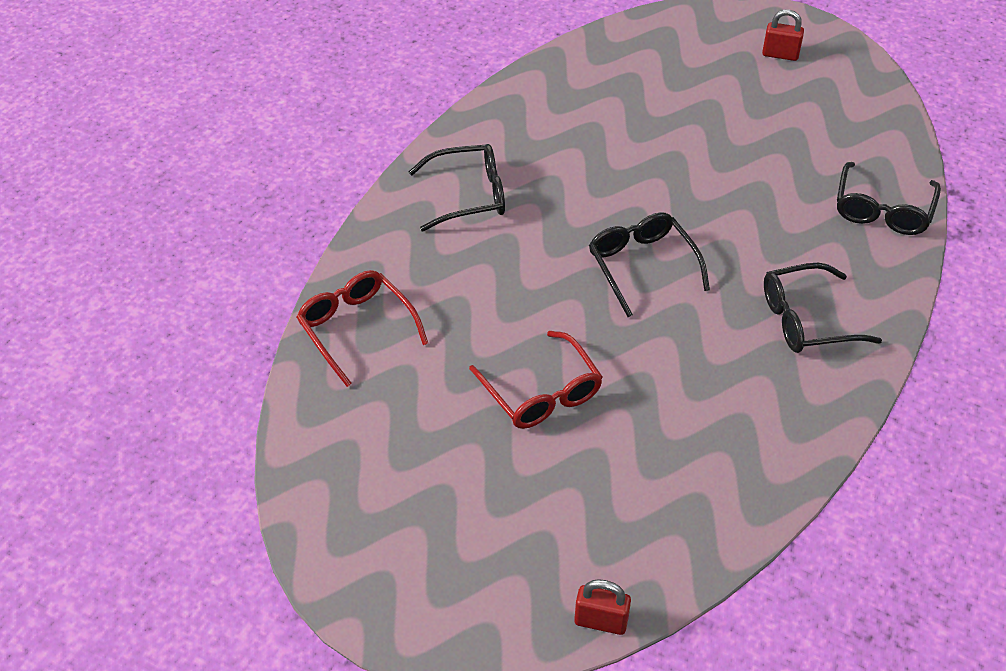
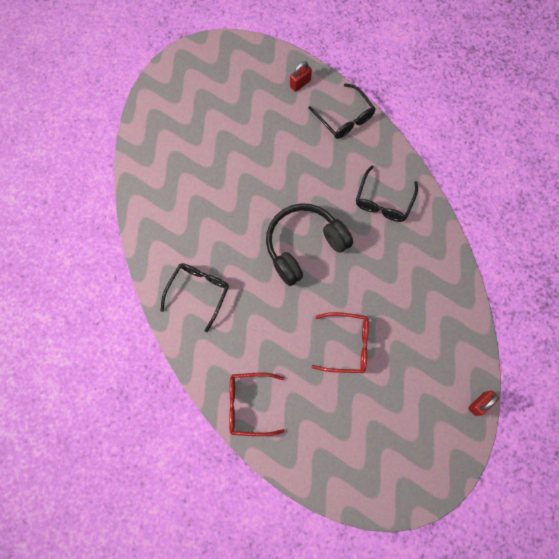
camera: 55 degrees left, 25 degrees up
(642, 266) = (304, 246): black glasses -> black headphones
(780, 54) = (213, 77): red padlock -> red padlock (300, 83)

